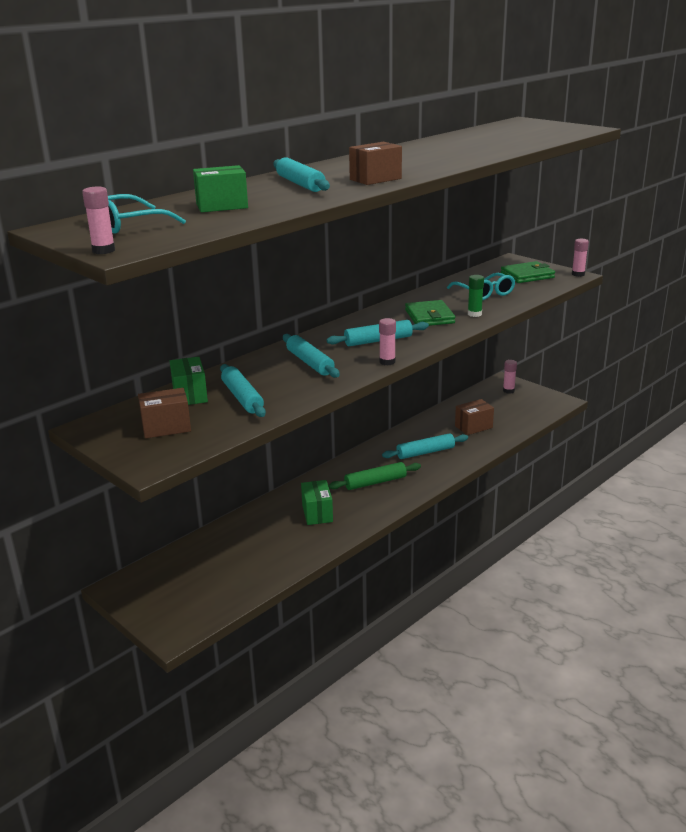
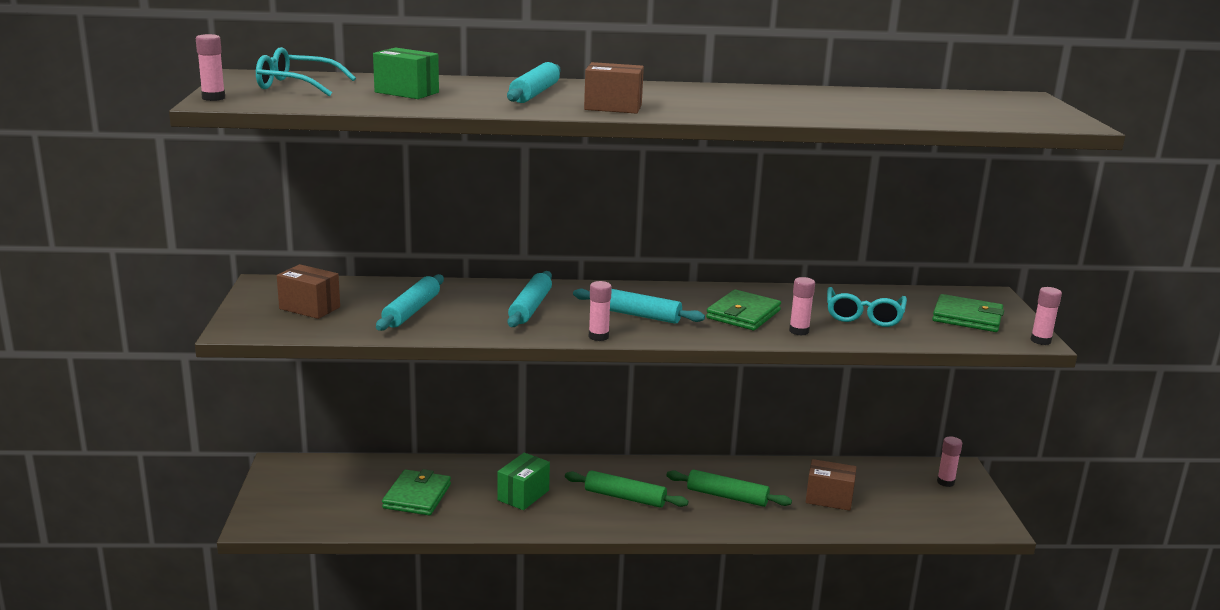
camera: 40 degrees right, 5 degrees down
(190, 395) = (380, 291): green box -> none
(253, 551) = (417, 496): none -> green wallet
(425, 452) = (727, 496): turquoise rolling pin -> green rolling pin
(474, 314) = (799, 331): green glue stick -> pink glue stick

